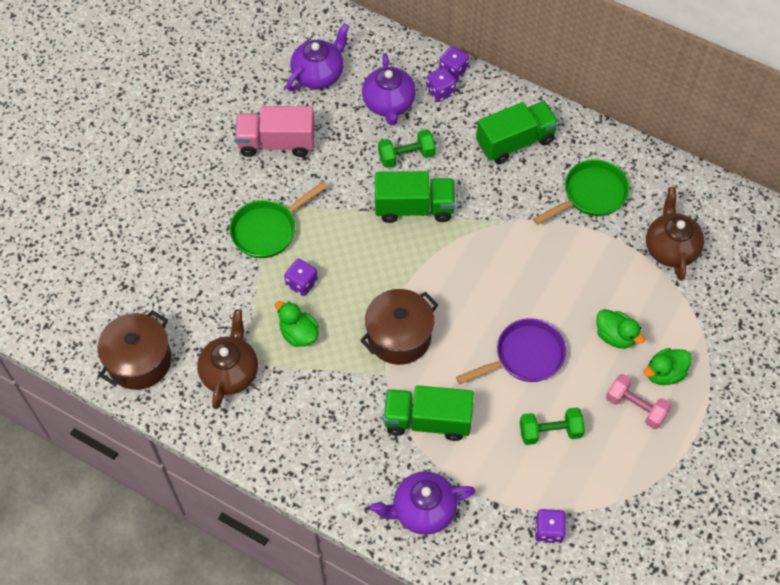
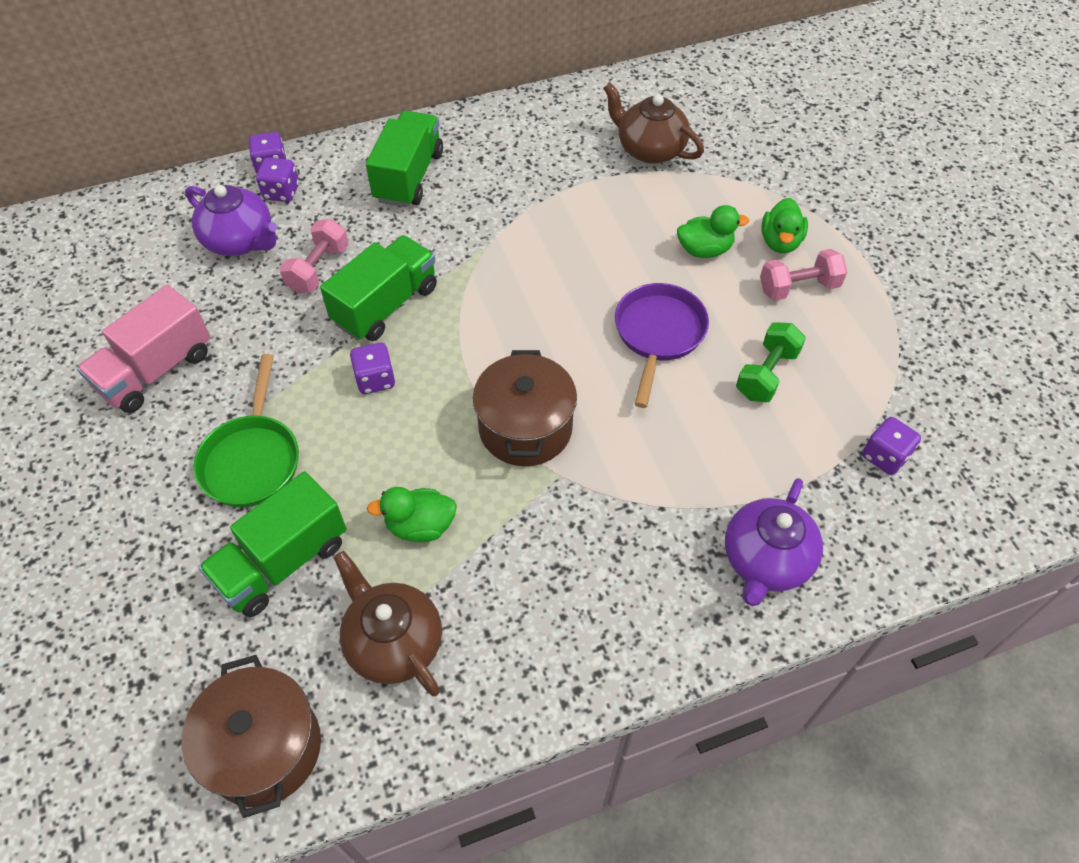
camera: 50 degrees left, 5 degrees down
(301, 283) = (358, 475): purple dice -> purple dice (375, 379)
(319, 74) = (126, 273): purple teapot -> none
(406, 156) = (318, 269): green dumbbell -> pink dumbbell
(427, 420) = (655, 475): green truck -> green truck (282, 562)
(591, 194) = (531, 164): green pan -> none

